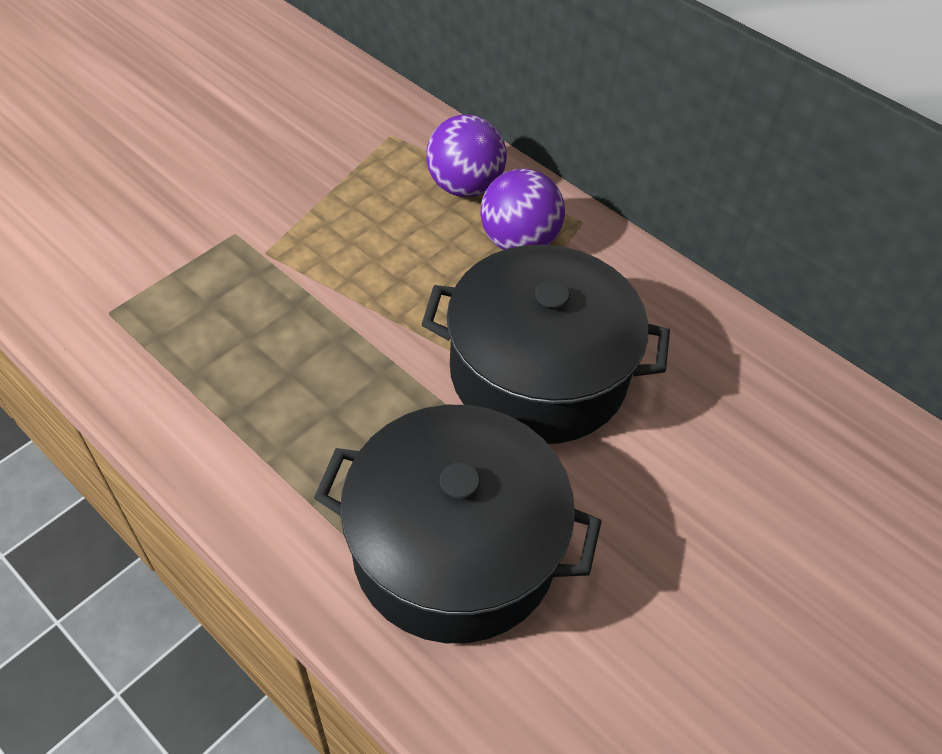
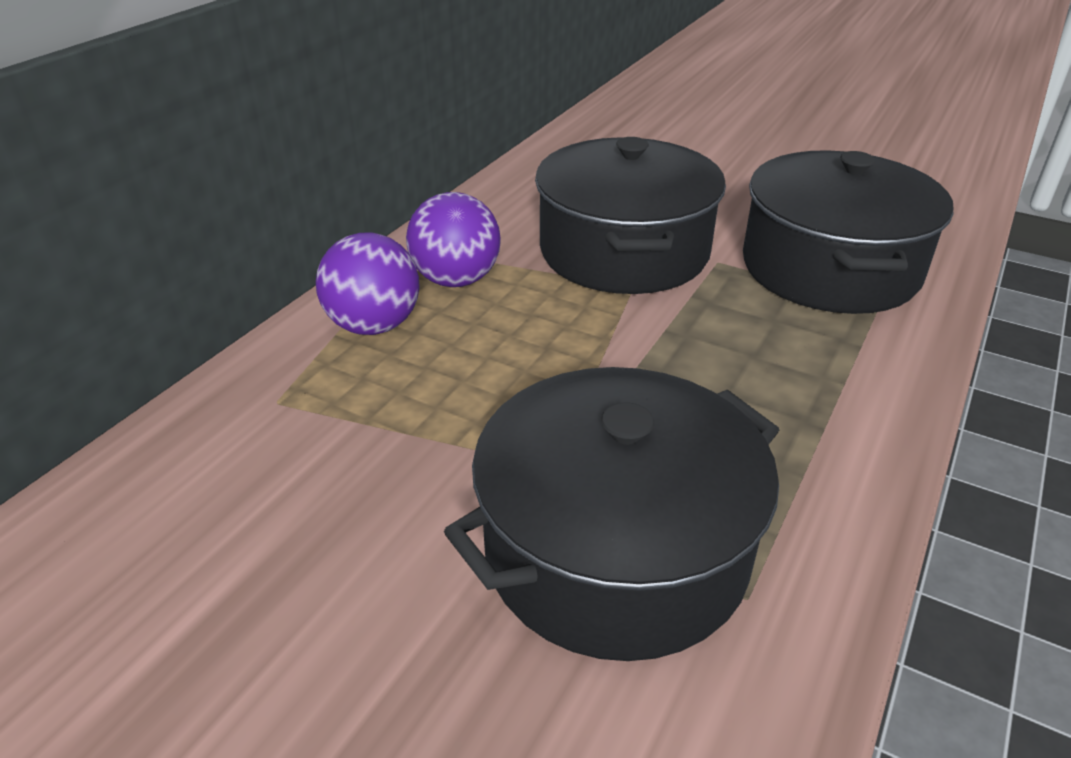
camera: 100 degrees left, 15 degrees down
(177, 263) = (615, 551): none -> black pot

